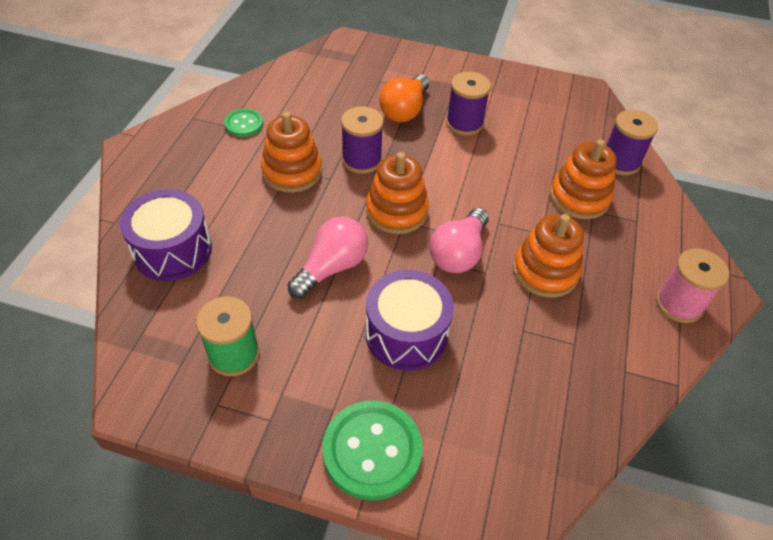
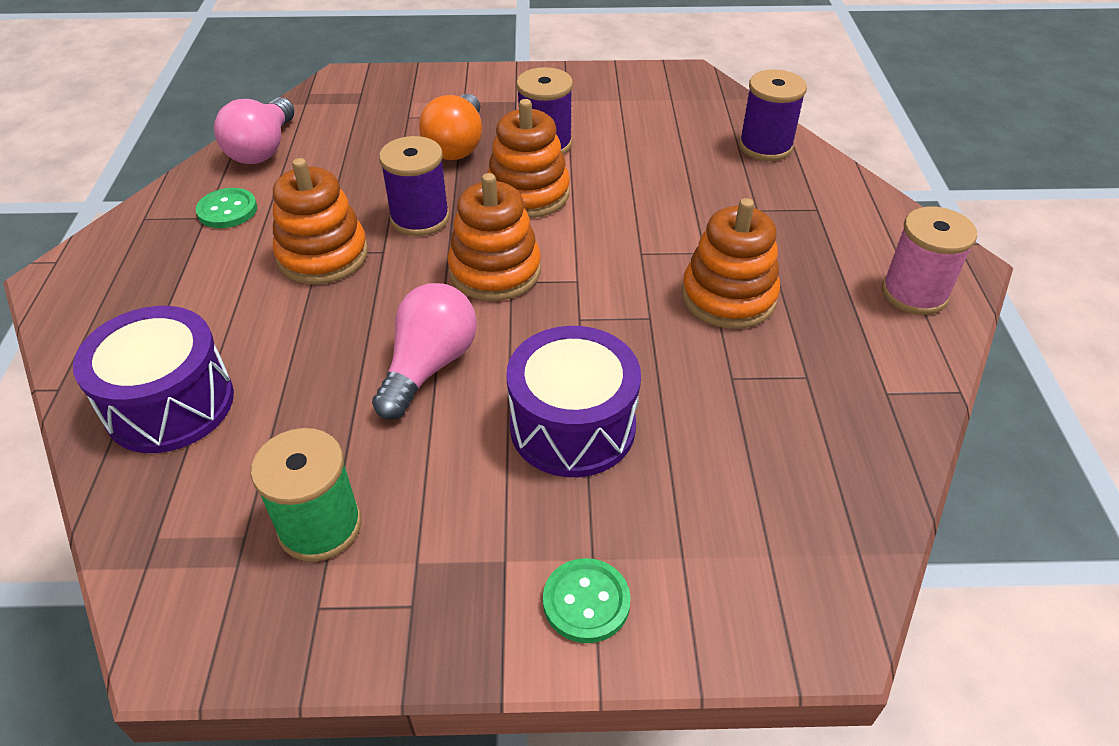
camera: 15 degrees left, 5 degrees down
(372, 451) = (586, 602): green button -> green button, size x0.55
(458, 253) = (603, 303): pink light bulb -> pink light bulb (263, 149)
(579, 197) = (733, 198): orange stacking toy -> orange stacking toy (528, 194)

